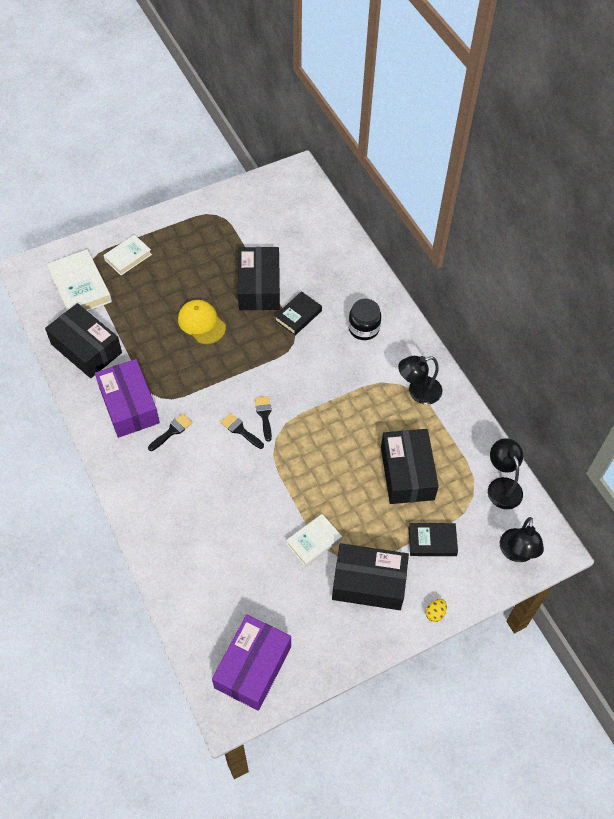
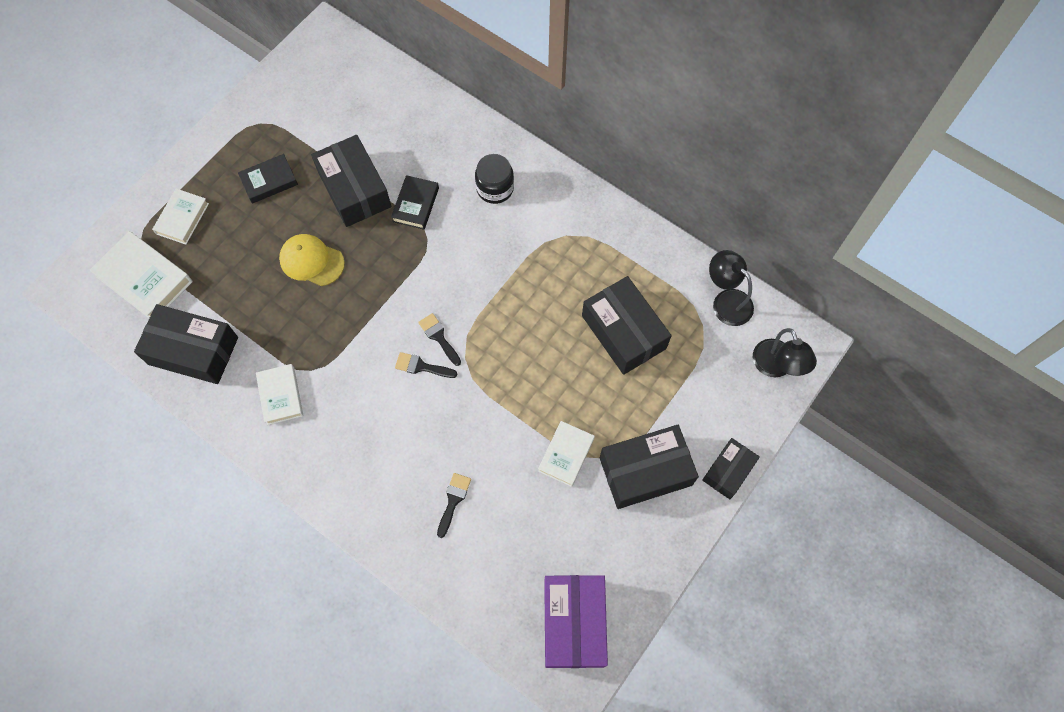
camera: 25 degrees left, 10 degrees up
(129, 405) = (281, 396): purple box -> white book
(172, 431) = (346, 403): black brush -> black brush (453, 500)
(418, 392) = (589, 236): black lamp -> none
(432, 541) = (686, 395): black book -> black book (269, 181)
(435, 613) = (728, 471): yellow egg -> black box

